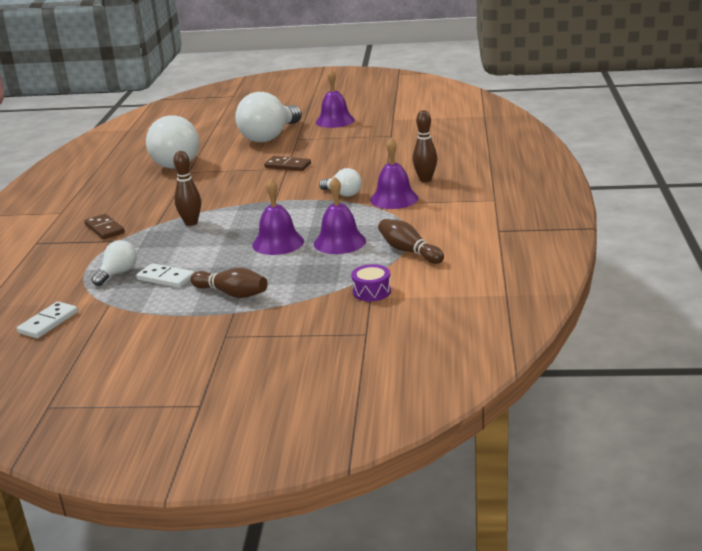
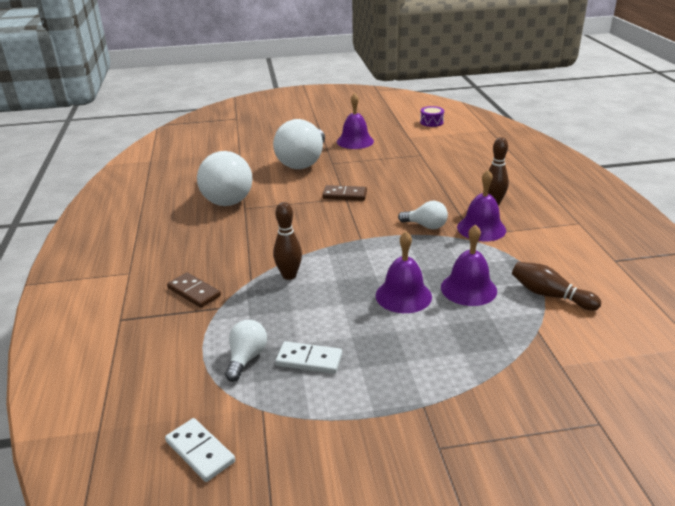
camera: 15 degrees left, 5 degrees up
(48, 322) = (200, 451): white domino -> white domino turned 60 degrees counterclockwise
(232, 293) = (402, 376): brown bowling pin -> none
(371, 291) = (555, 356): purple drum -> purple drum (431, 122)

